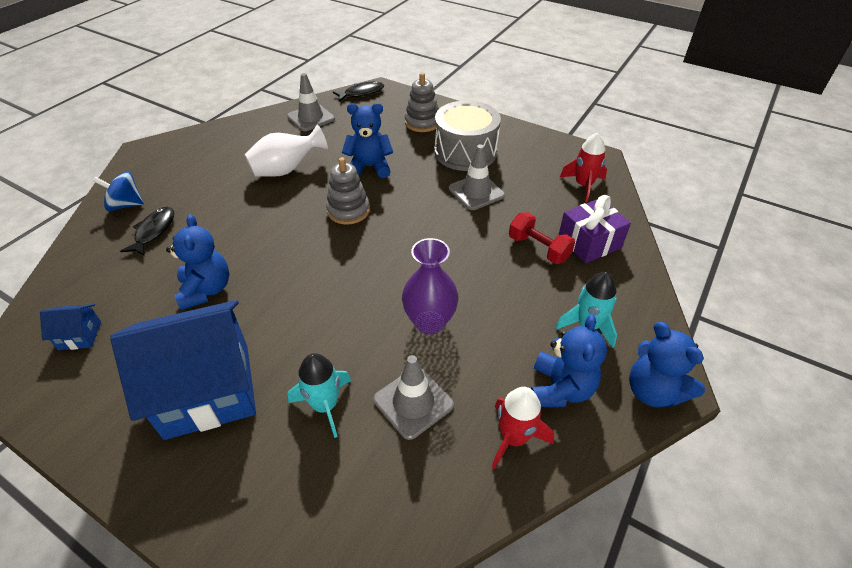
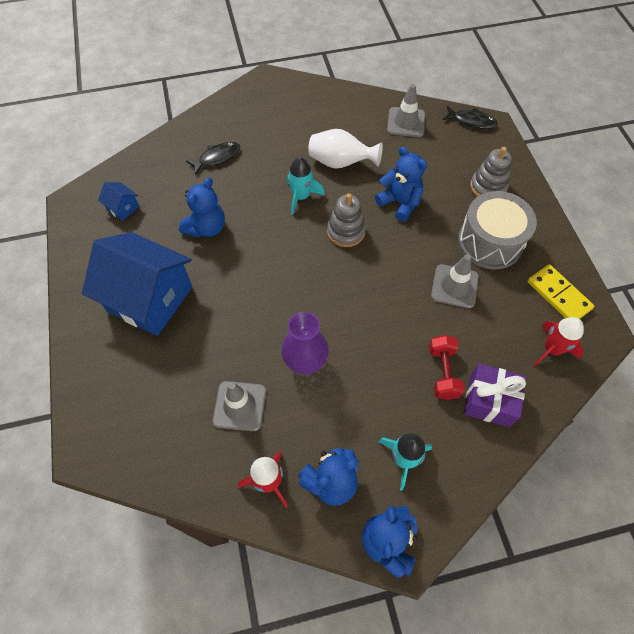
camera: 45 degrees right, 15 degrees up
(126, 205) = (219, 123): blue spinning top -> none
(325, 405) = (194, 363): turquoise rocket -> turquoise rocket (301, 197)
(547, 154) = (558, 295): none -> yellow domino

